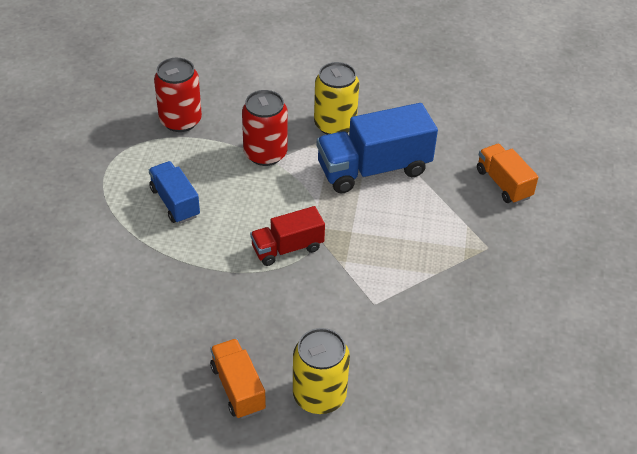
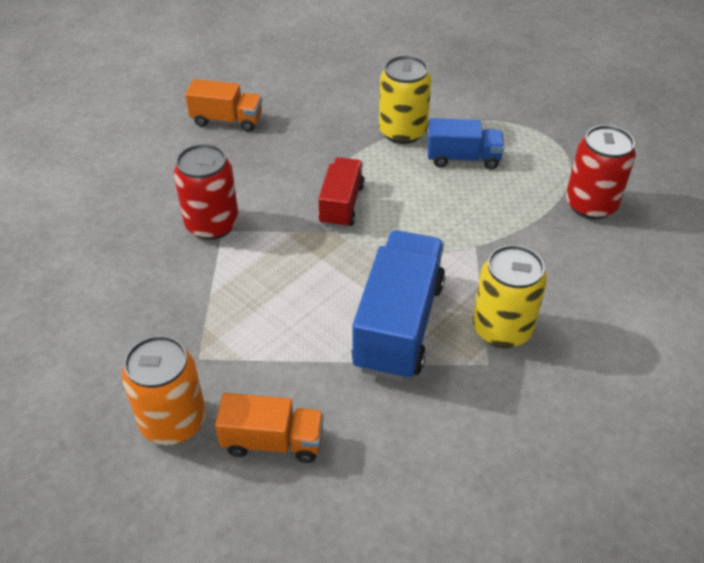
camera: 125 degrees right, 0 degrees up
(265, 153) = (490, 246): red can -> red can (212, 224)
(319, 395) = (173, 156): yellow can -> yellow can (402, 132)
(537, 232) = (173, 421): none -> orange can

